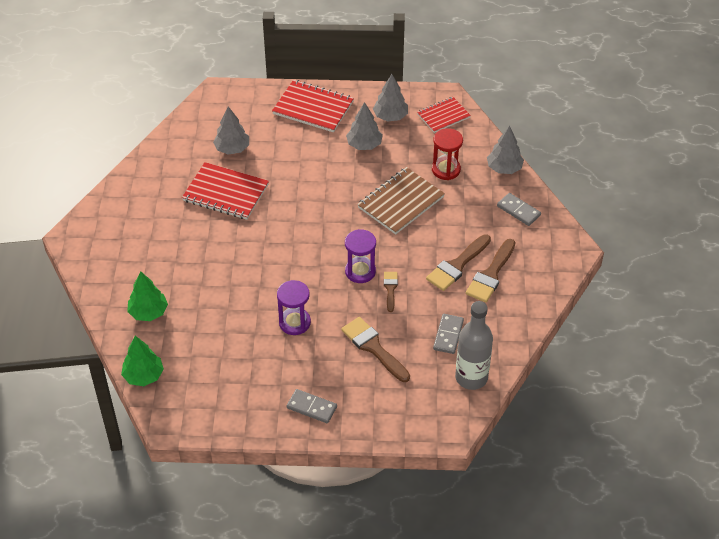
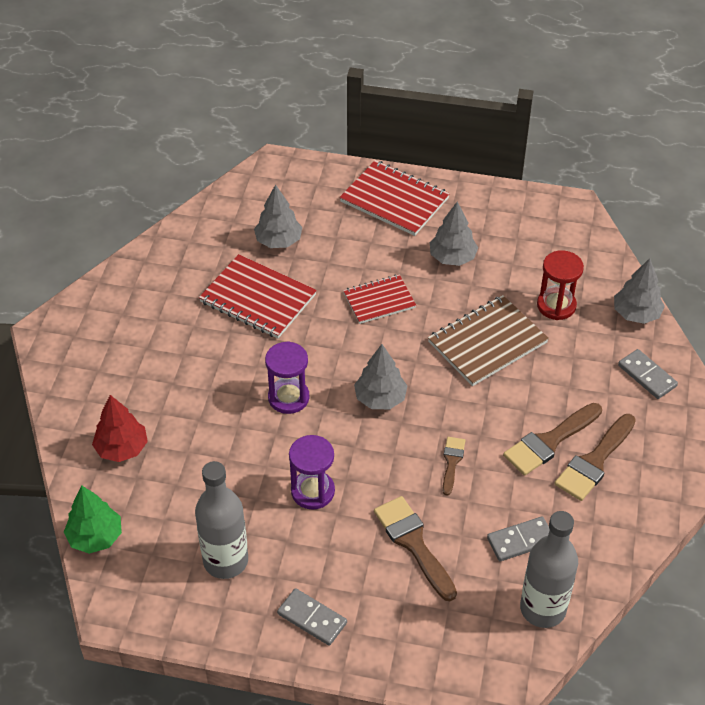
camera: 10 degrees right, 0 degrees up
(148, 312) = (122, 448): green tree -> red tree
(242, 378) = (225, 561): none -> grey bottle
(360, 271) = (415, 431): purple hourglass -> purple hourglass (288, 397)
(390, 116) = (494, 224): grey tree -> grey tree (380, 398)
(443, 116) = (565, 232): red notebook -> red notebook (379, 300)
(448, 335) = (520, 541): grey domino -> grey domino turned 45 degrees clockwise

